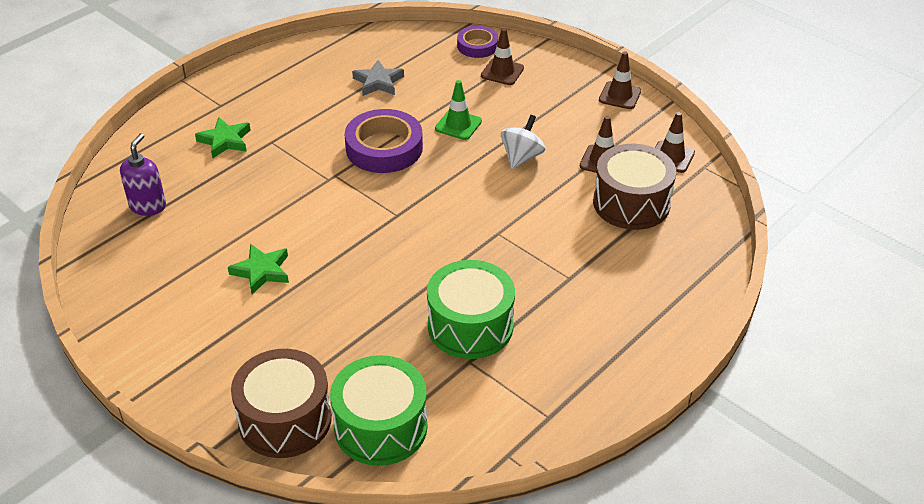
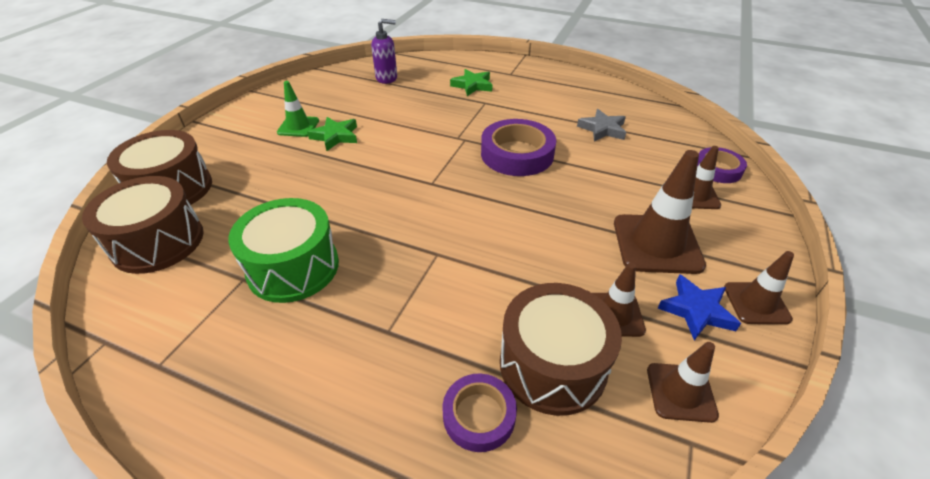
camera: 70 degrees right, 0 degrees up
(381, 427) = (158, 242): green drum -> brown drum
(458, 125) = (584, 187): green traffic cone -> green traffic cone (298, 126)
(521, 157) = (569, 242): white spinning top -> none
(545, 114) = (656, 244): none -> brown traffic cone
(614, 123) = (696, 310): none -> blue star
(656, 247) = (479, 415): none -> purple tape

